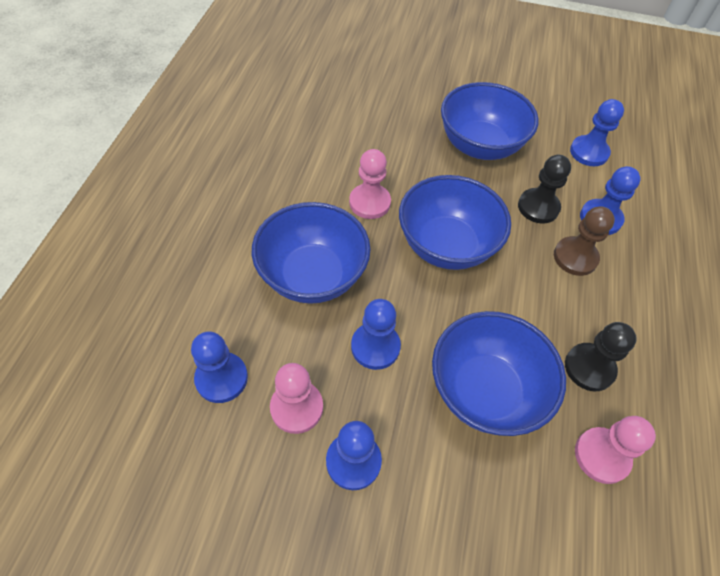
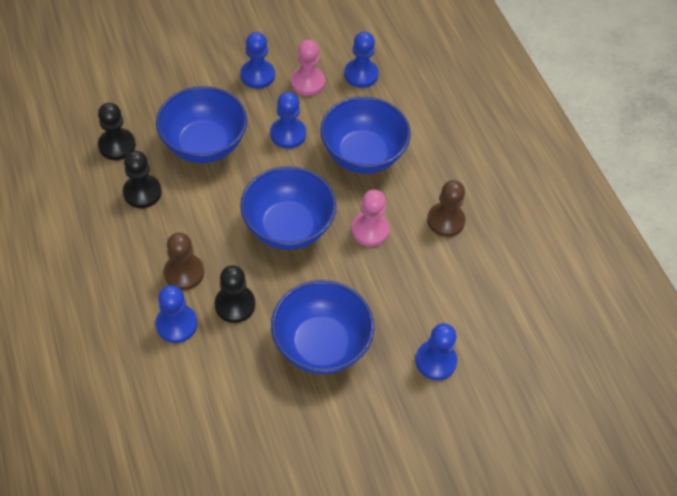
camera: 145 degrees right, 0 degrees up
(294, 175) = (445, 221): none -> brown pawn
(589, 152) = (215, 401): blue pawn -> blue pawn (435, 361)
(601, 456) = (117, 145): pink pawn -> black pawn

